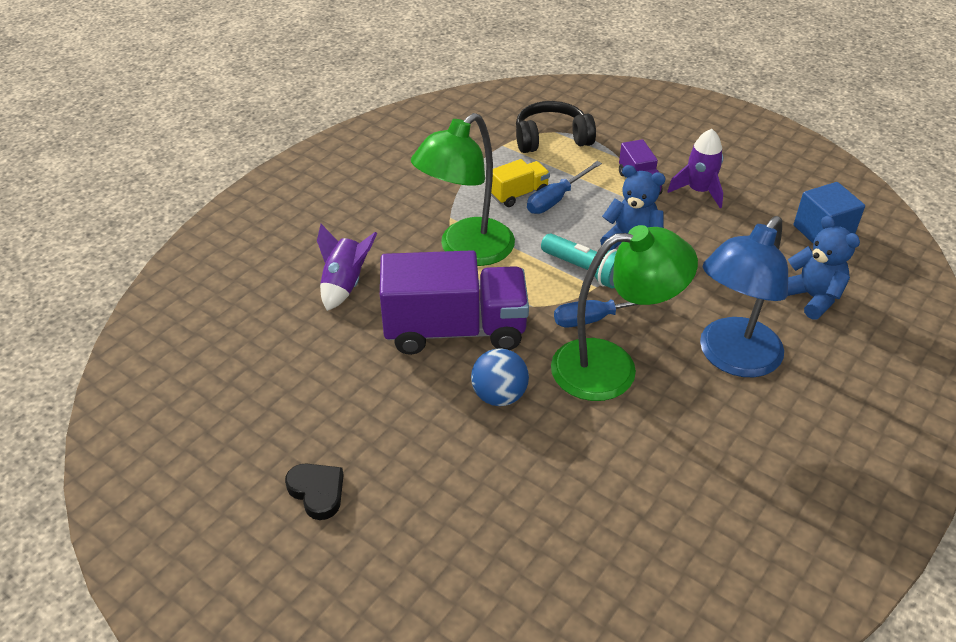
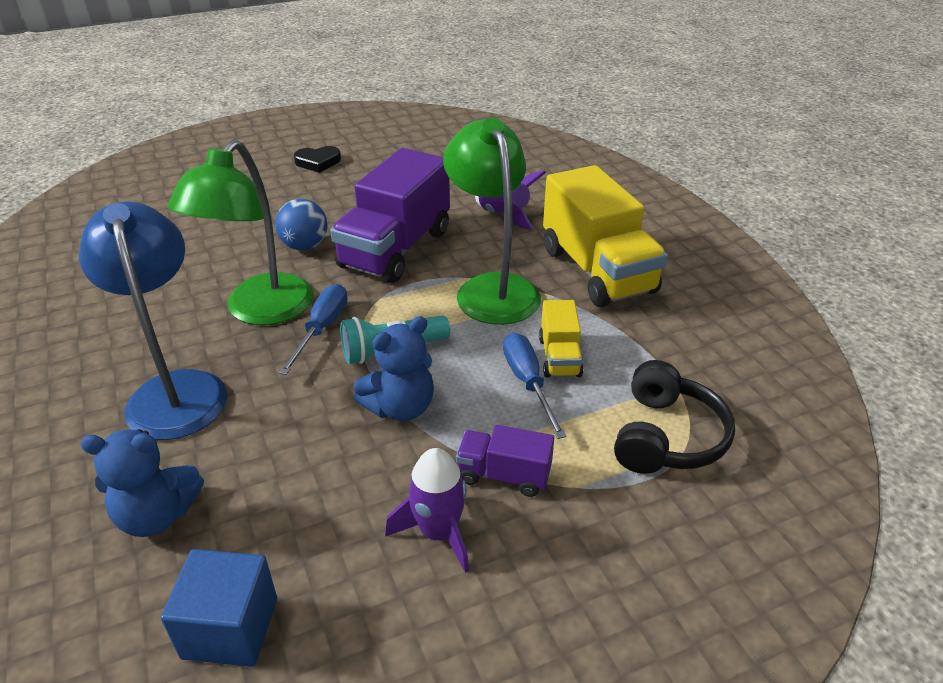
camera: 120 degrees right, 5 degrees down
(397, 206) = (597, 271): none -> yellow truck

